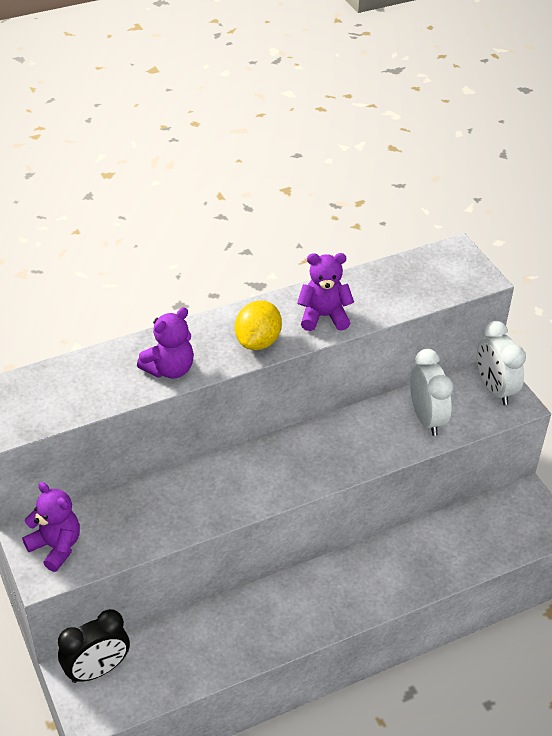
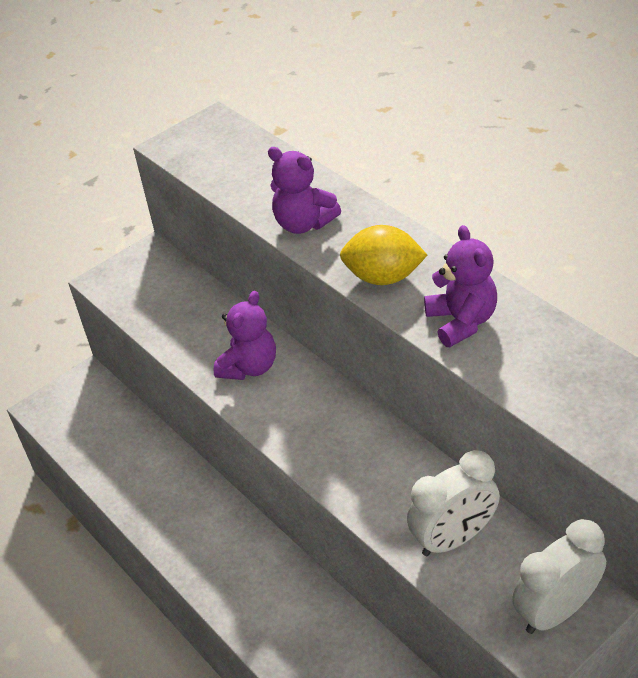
camera: 80 degrees right, 0 degrees up
(56, 547) = (139, 276): purple teddy bear -> purple teddy bear (249, 367)
(97, 670) = (93, 396): black clock -> none

